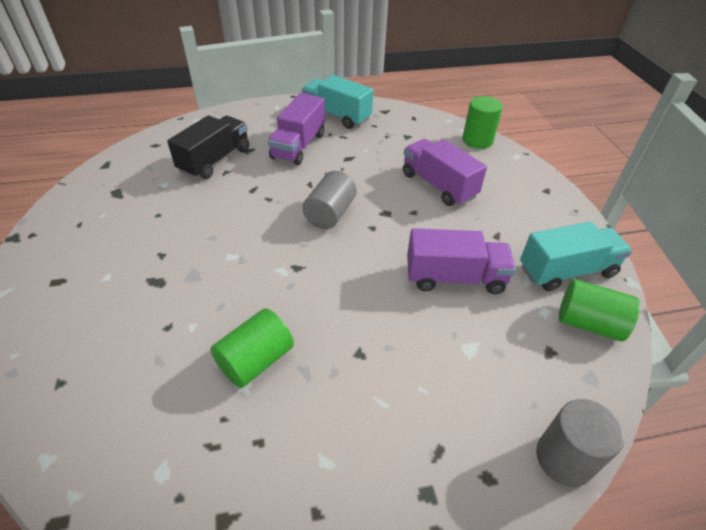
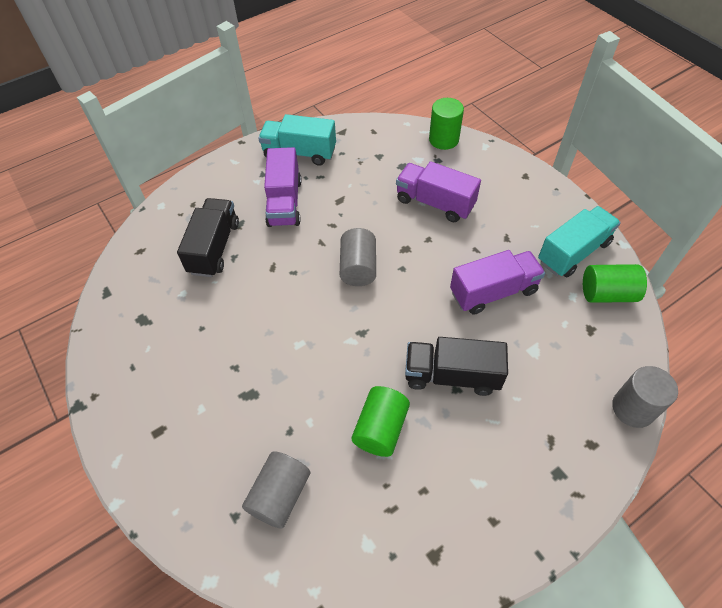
camera: 20 degrees left, 10 degrees up
(114, 382) = (280, 495): none -> grey cylinder
(362, 339) = (451, 375): none -> black truck

